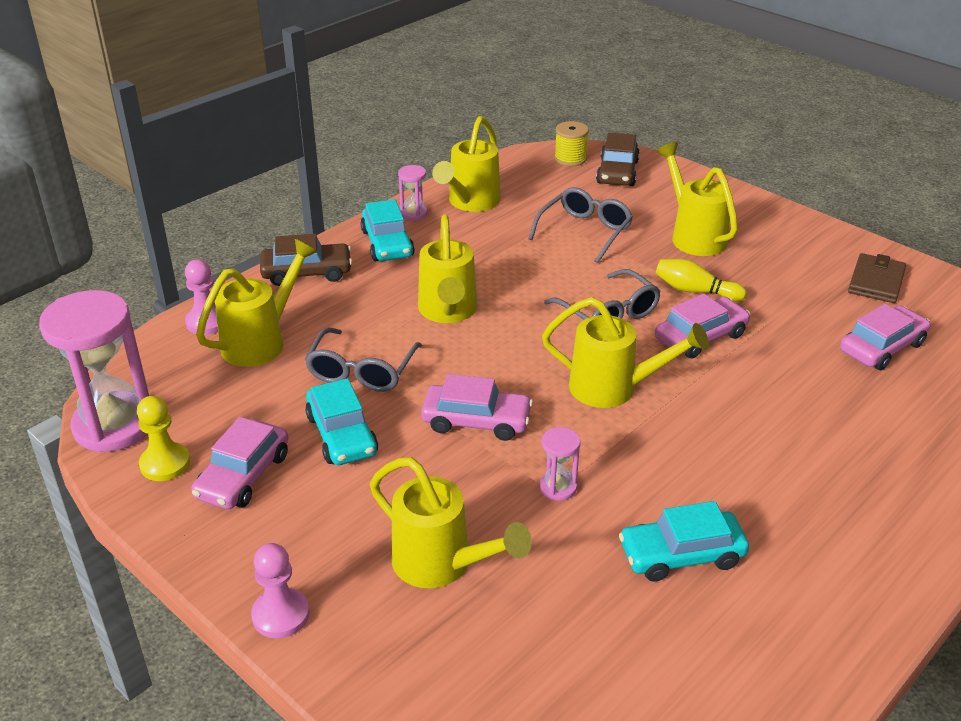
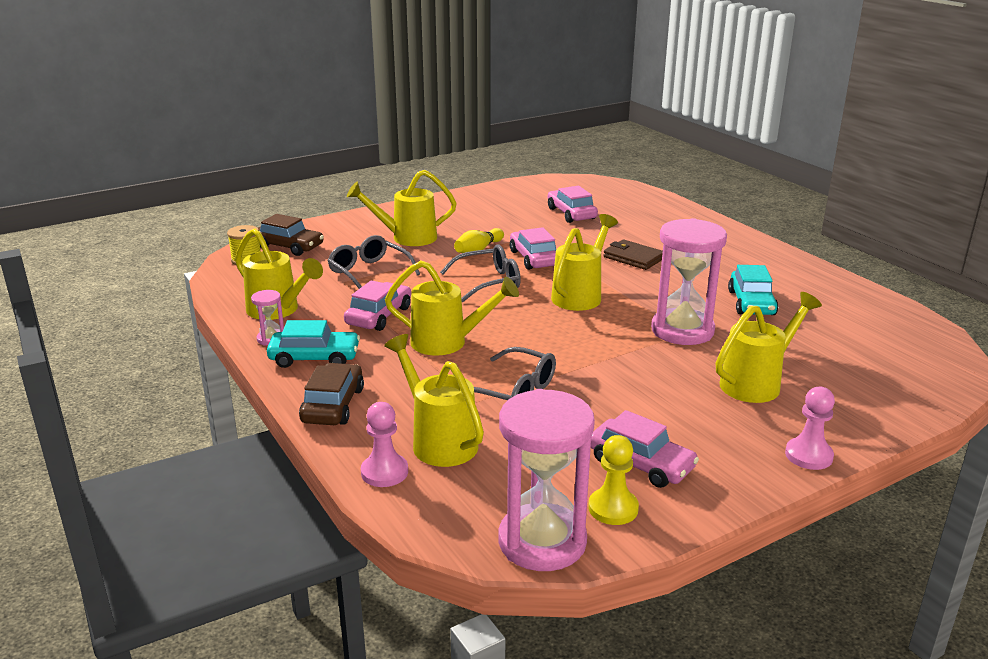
camera: 75 degrees left, 10 degrees down
(342, 435) = (599, 409): turquoise car -> none
(476, 421) = (600, 349): pink car -> pink car (379, 316)
(558, 487) = (682, 330): pink hourglass -> pink hourglass, size x2.27
(876, 281) = (502, 200): brown wallet -> brown wallet (633, 258)

